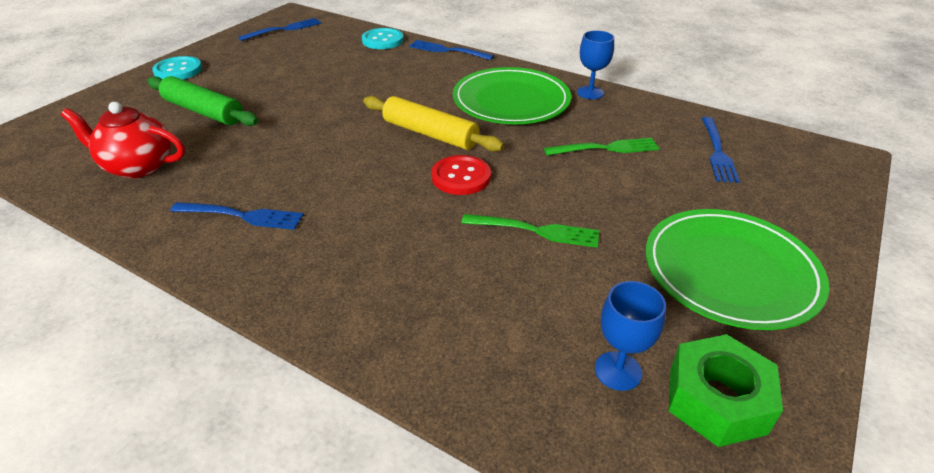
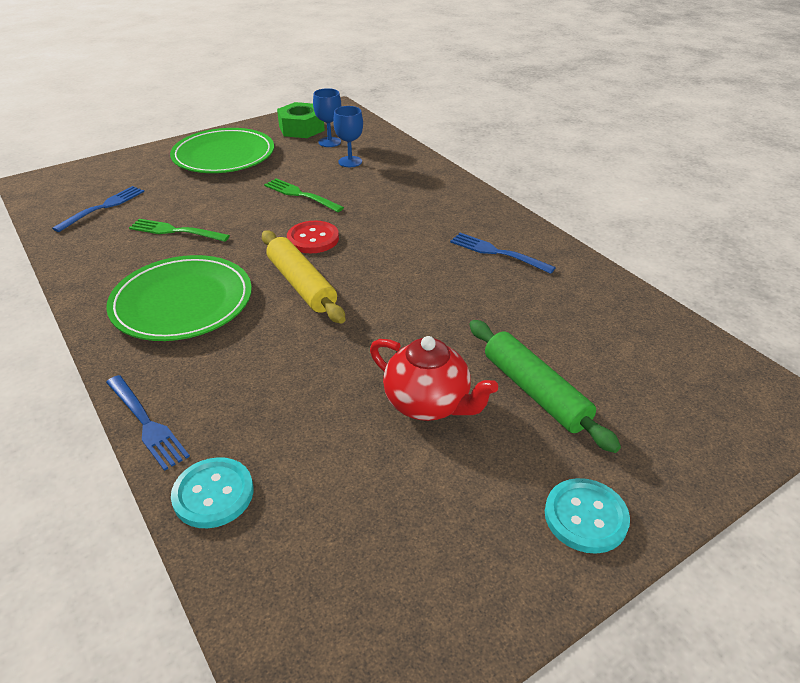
camera: 155 degrees left, 0 degrees up
(138, 166) = (597, 325): red teapot -> red teapot (428, 404)
(284, 29) = (369, 624): blue fork -> none
(590, 93) = (94, 288): blue goblet -> blue goblet (350, 162)

